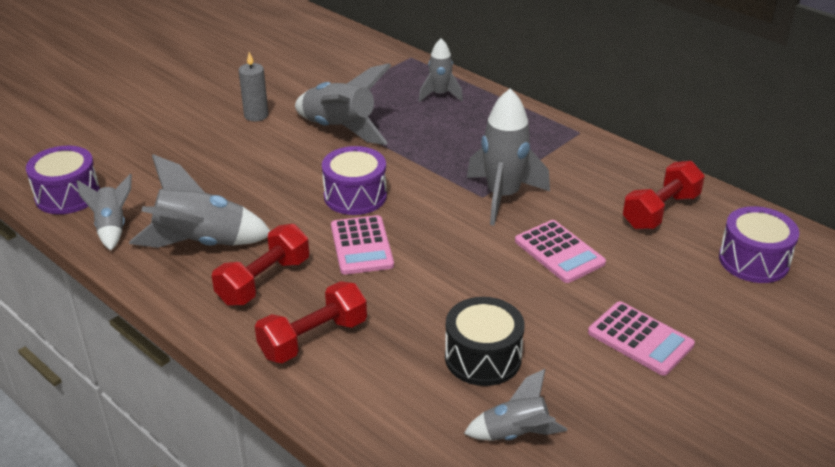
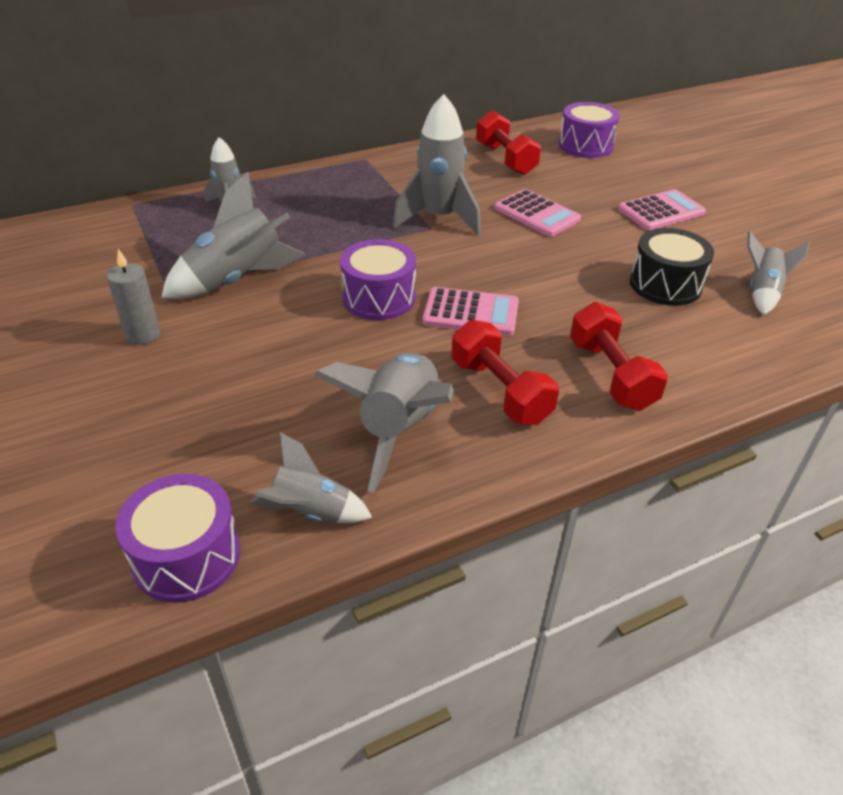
camera: 70 degrees left, 5 degrees up
(559, 252) = (537, 214): pink calculator -> pink calculator turned 60 degrees clockwise

